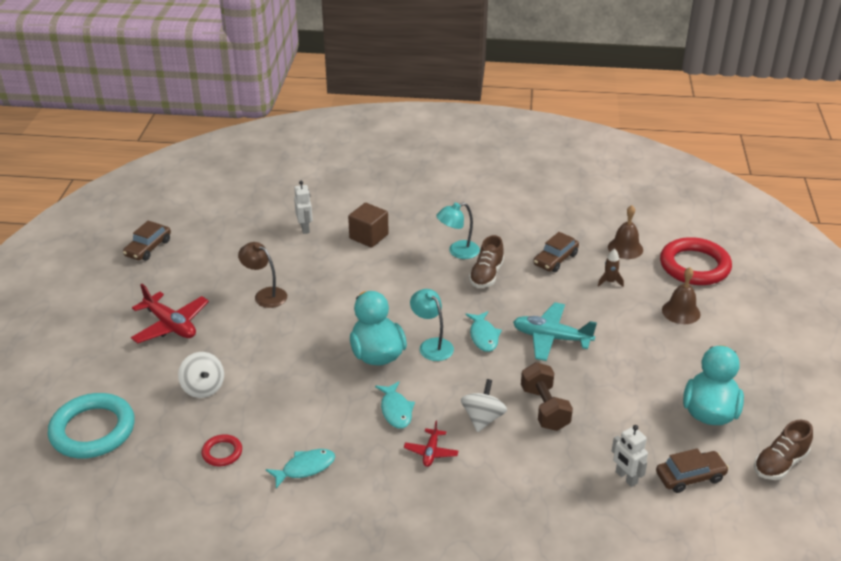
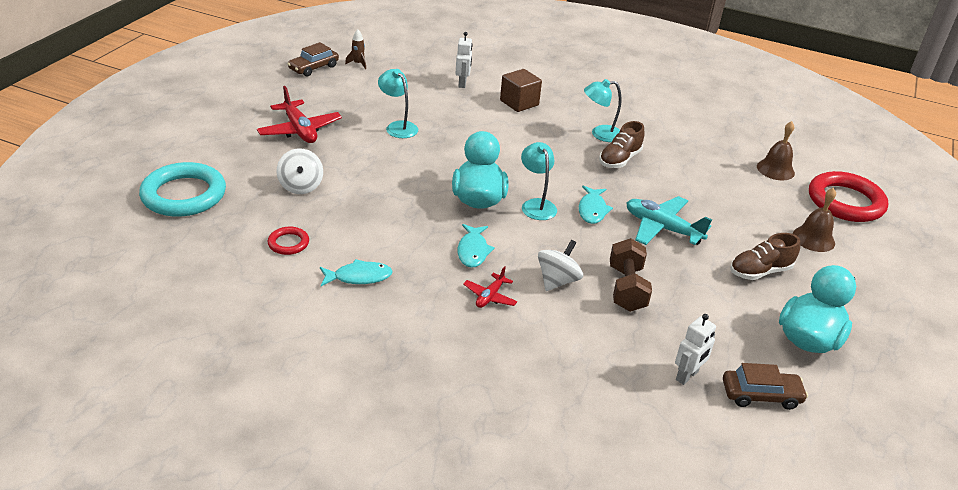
camera: 15 degrees right, 0 degrees up
(265, 295) = (398, 127): brown lamp -> turquoise lamp
(555, 259) = (697, 162): brown car -> none
(609, 282) = (746, 194): brown rocket -> brown rocket (358, 64)
(626, 478) = (687, 376): white robot -> white robot turned 120 degrees counterclockwise
(780, 464) = (872, 411): brown shoe -> brown shoe (760, 271)

